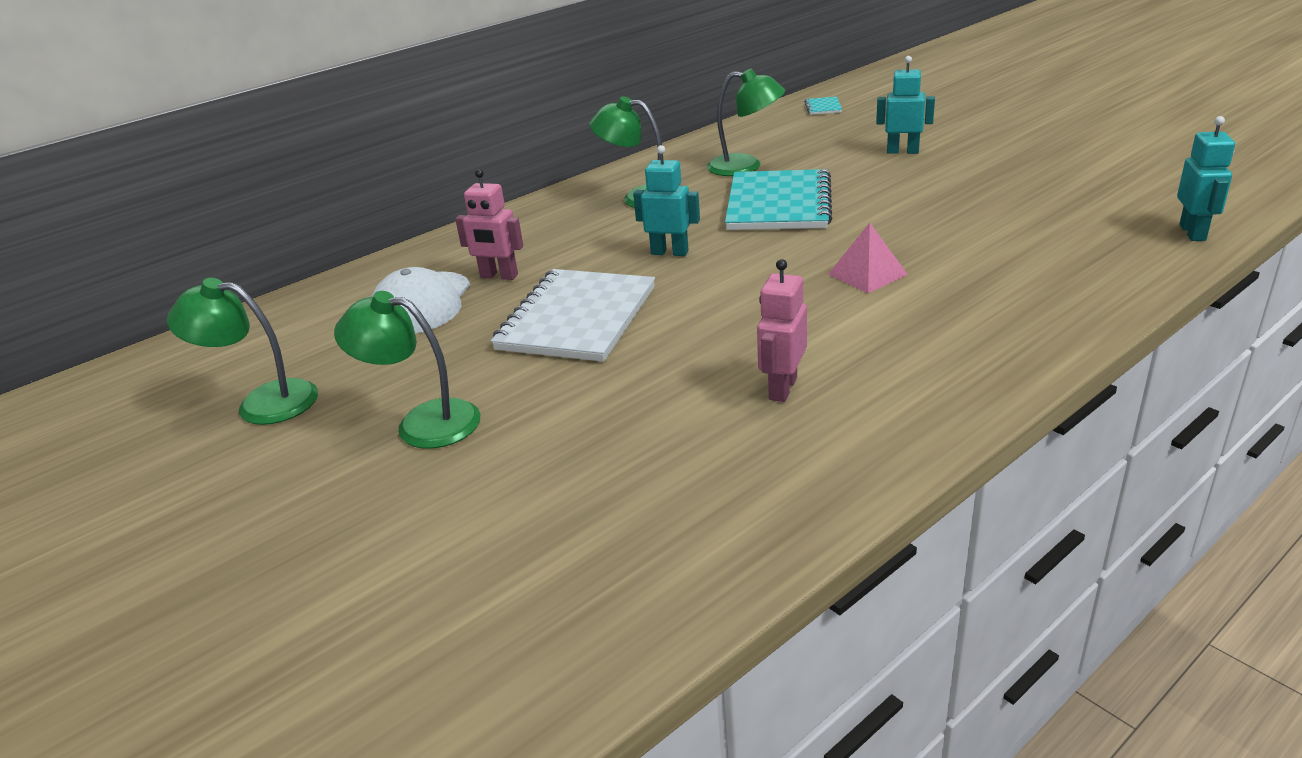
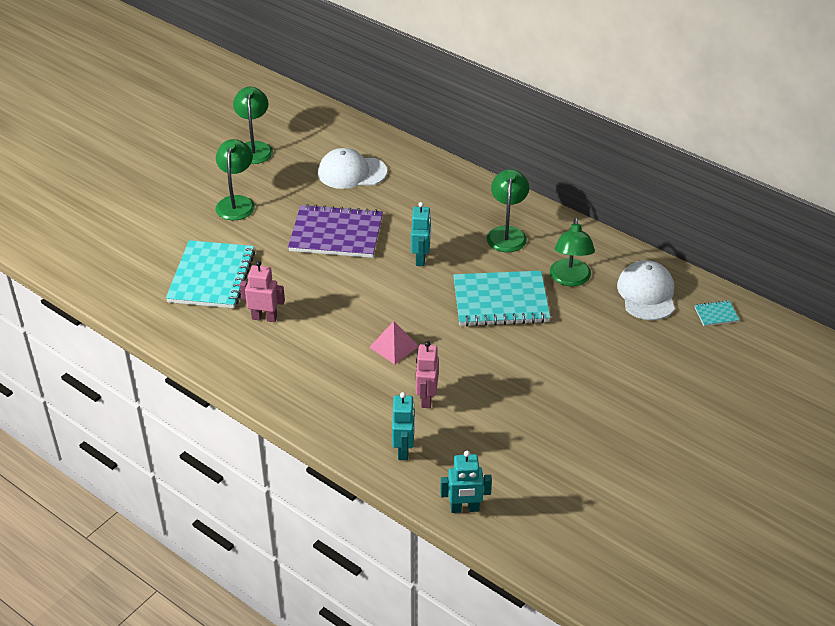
camera: 75 degrees right, 10 degrees up
(499, 276) = (386, 194): pink robot -> pink robot (426, 398)
(577, 318) = (336, 234): white notebook -> purple notebook
(644, 452) = (211, 277): none -> turquoise notebook
(782, 133) = (646, 294): none -> white cap
(902, 151) = (612, 363): turquoise robot -> turquoise robot (404, 450)

